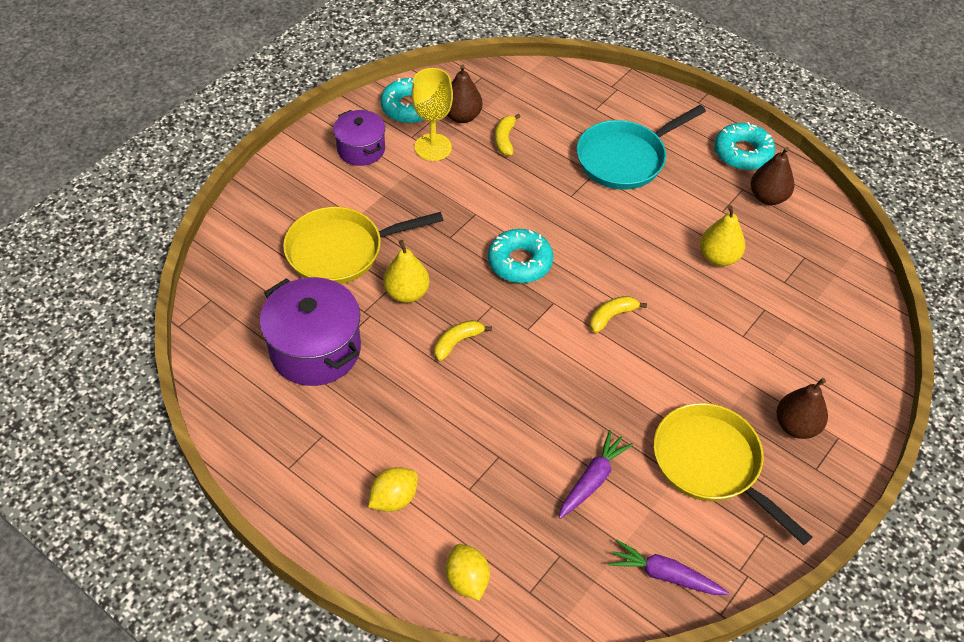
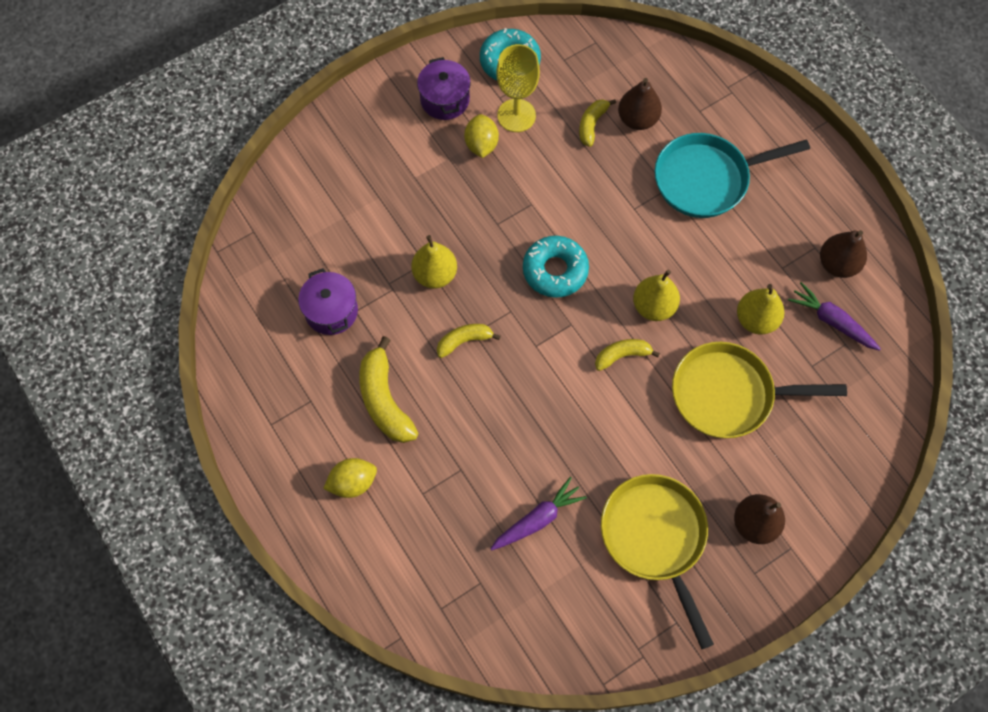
camera: 20 degrees right, 15 degrees up
(315, 349) = (331, 311): purple pot -> purple pot, size x0.61
(341, 251) = (388, 211): yellow pan -> yellow pan (728, 394)
(398, 414) = (384, 400): none -> yellow banana
(462, 116) = (558, 86): brown pear -> brown pear (637, 119)
(467, 580) = (390, 580): yellow lemon -> yellow lemon (481, 145)
(623, 269) = (653, 306): none -> yellow pear
(665, 575) = (567, 631): purple carrot -> purple carrot (832, 321)
(742, 153) = (833, 204): turquoise donut -> none

